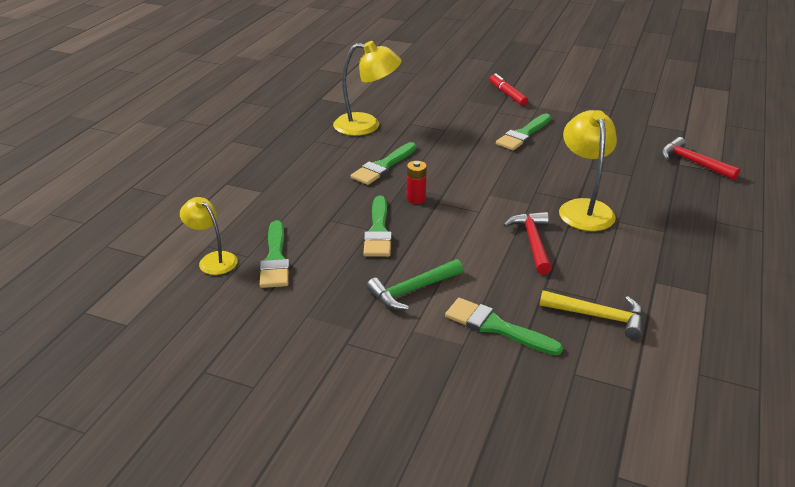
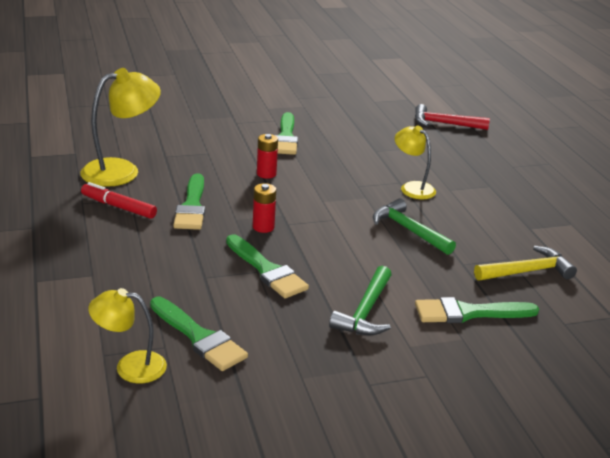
camera: 40 degrees left, 5 degrees down
(470, 159) = (266, 174): none -> red battery
(507, 94) = (225, 103): red marker -> red marker (118, 207)
(532, 242) = (408, 230): red hammer -> green hammer
(583, 208) = (412, 187): yellow lamp -> yellow lamp, size x0.62

